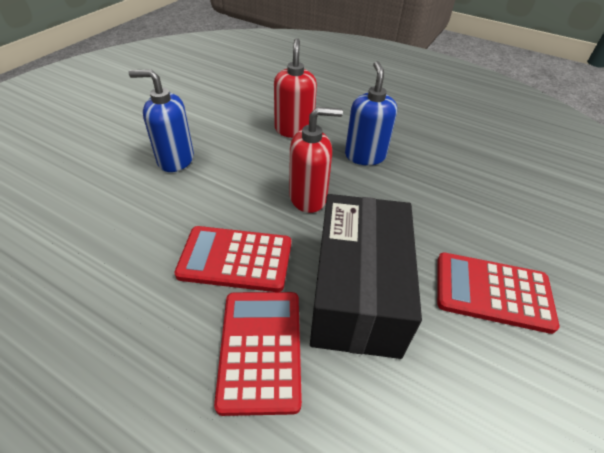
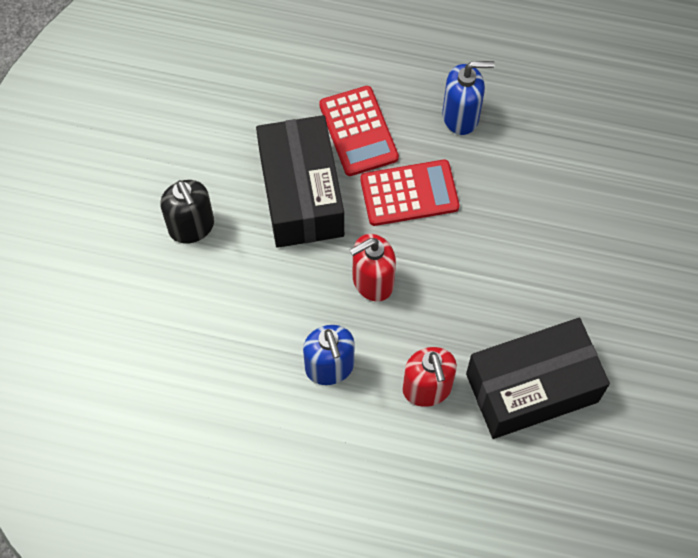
camera: 165 degrees right, 20 degrees up
(175, 160) = (532, 290): blue soap dispenser -> blue soap dispenser (461, 116)
(219, 114) = (532, 388): none -> black box
(492, 292) = (191, 227): red calculator -> black soap dispenser

